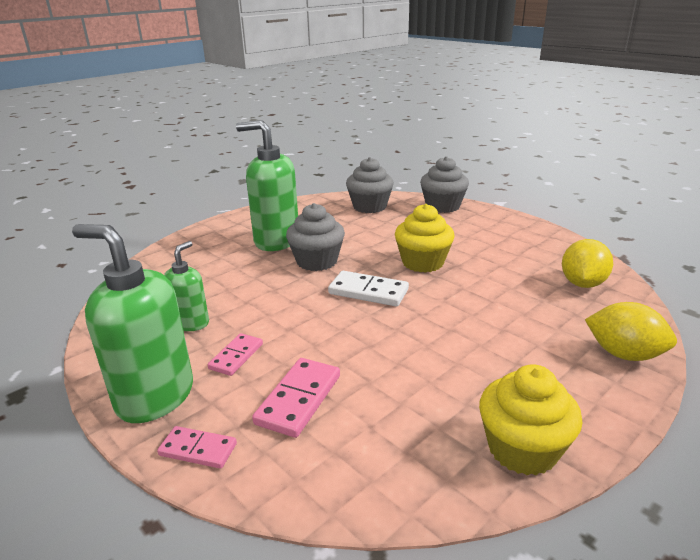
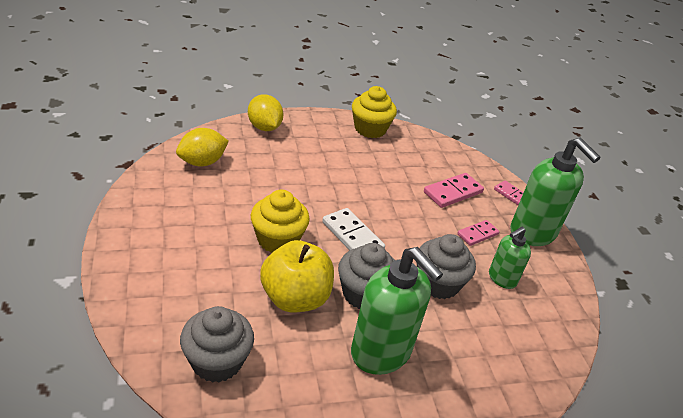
camera: 155 degrees left, 10 degrees up
(363, 241) = (295, 298): none -> yellow apple
(442, 206) = (140, 306): grey cupcake -> grey cupcake (438, 283)

